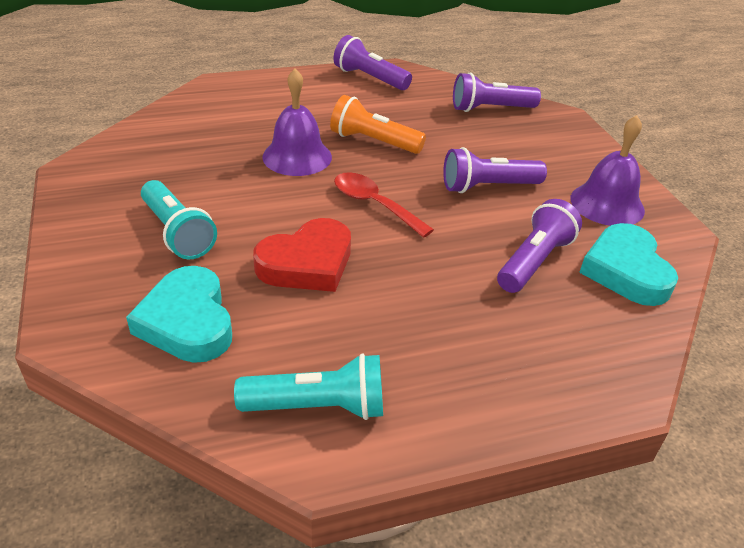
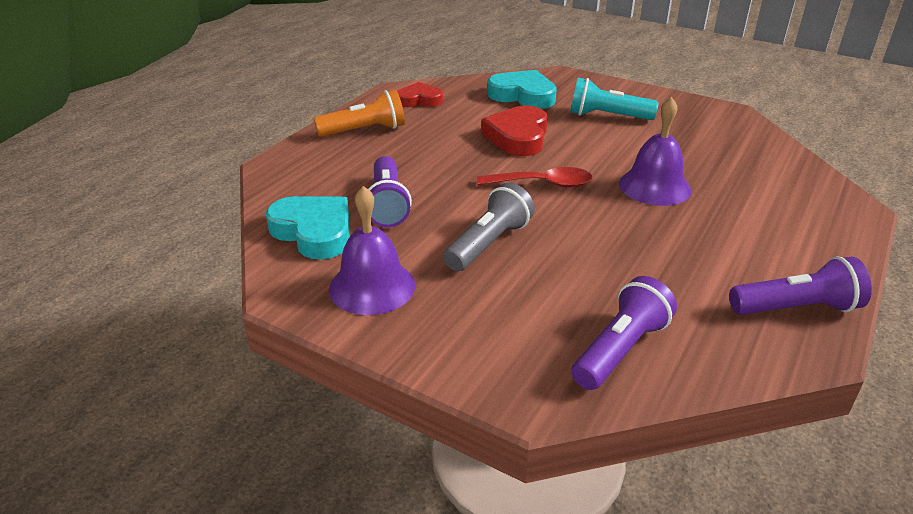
camera: 140 degrees right, 5 degrees down
(318, 406) = (419, 100): turquoise flashlight -> red heart
(373, 142) = (636, 231): orange flashlight -> orange flashlight (364, 131)
(488, 187) = (489, 244): purple flashlight -> grey flashlight

